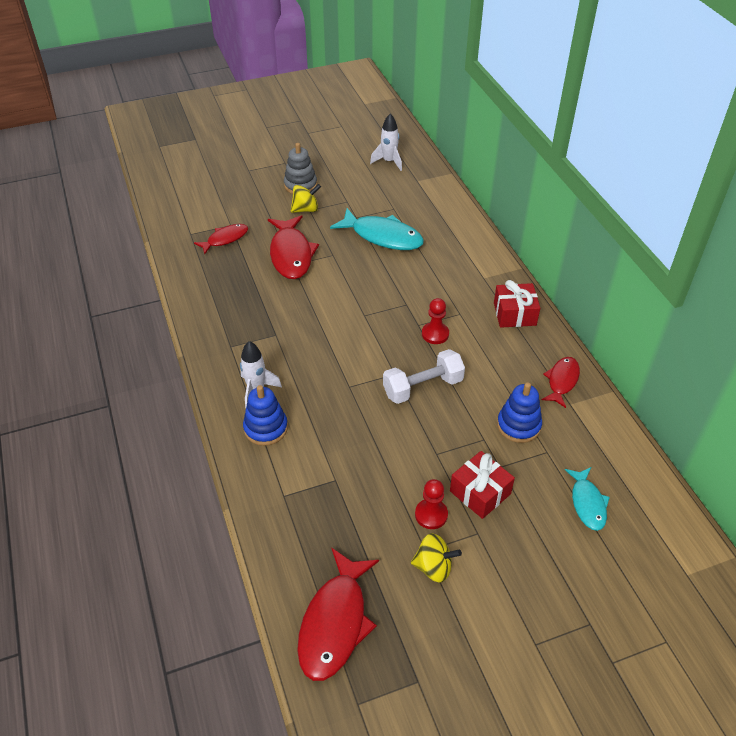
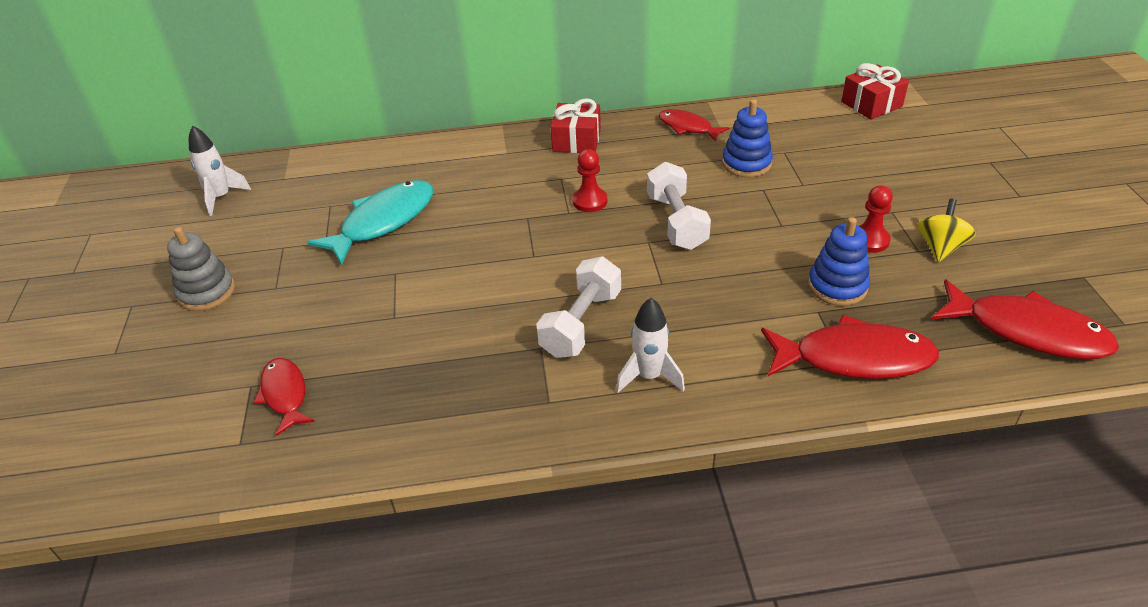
camera: 75 degrees left, 5 degrees down
(266, 428) = (724, 371): blue stacking toy -> blue stacking toy (837, 286)
(291, 254) = (370, 316): red fish -> red fish (854, 358)
(300, 350) = (581, 323): none -> white dumbbell
(306, 209) = (272, 291): yellow spinning top -> none
(480, 492) = (838, 202): red gift -> red gift (871, 104)
(587, 503) = (851, 139): turquoise fish -> none

